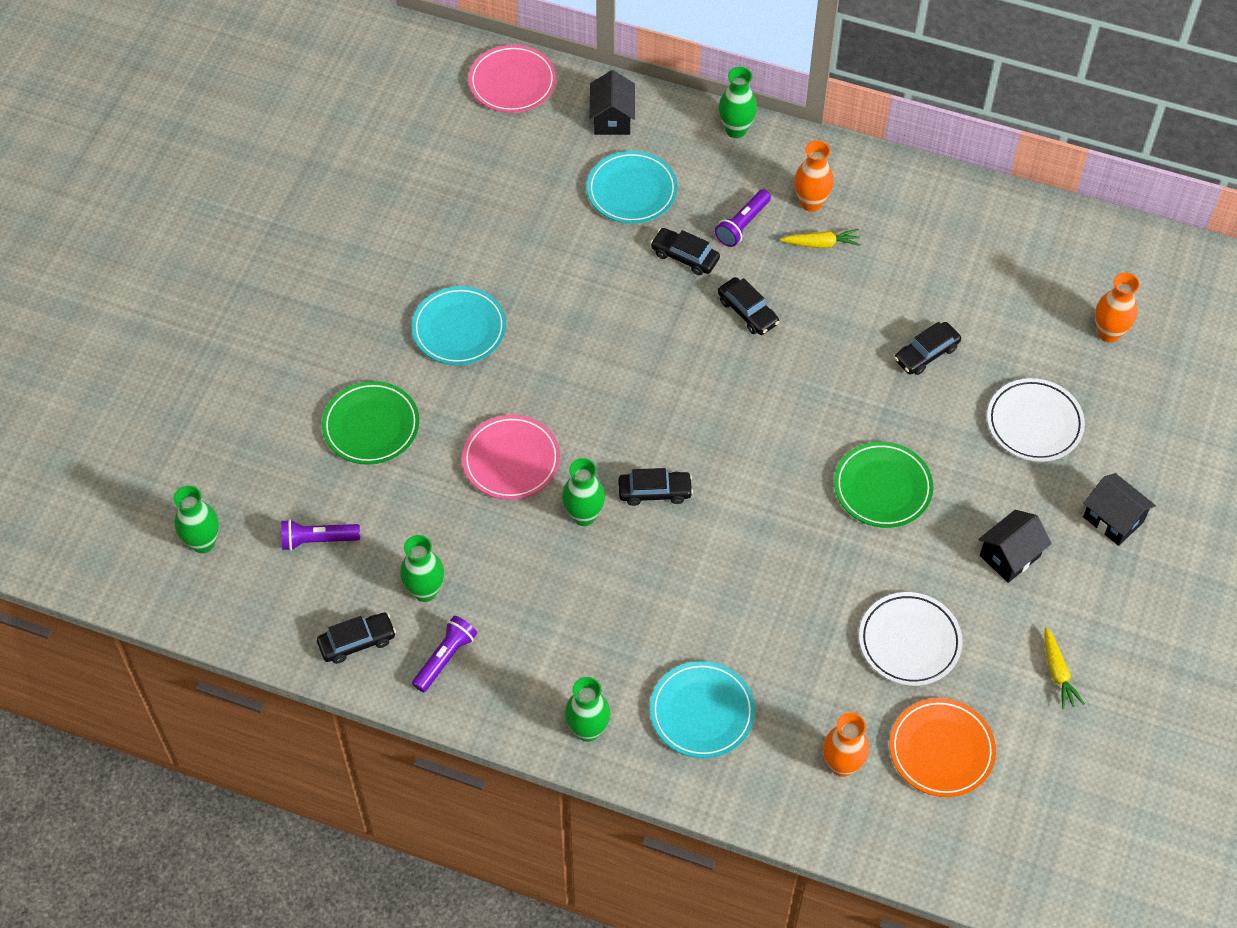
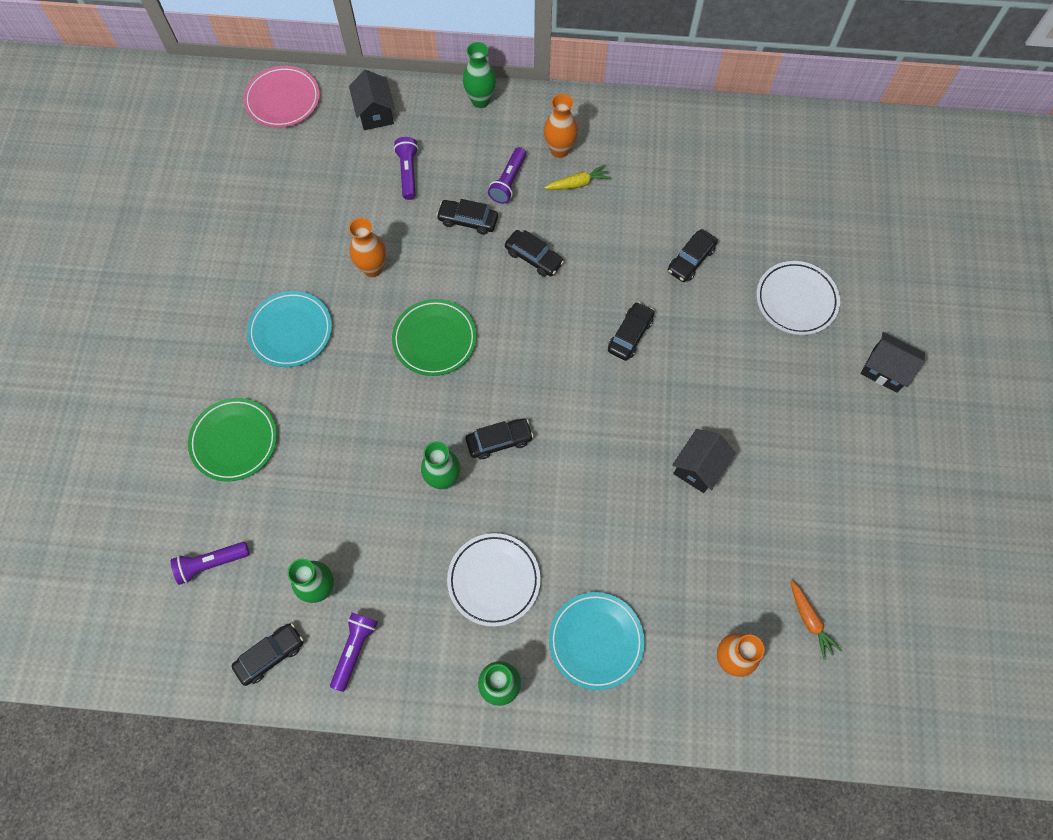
camera: 15 degrees left, 10 degrees up
(203, 542) = (105, 593): green vase -> none
(511, 460) = (367, 443): pink plate -> none
(632, 191) = (408, 173): turquoise plate -> purple flashlight
(832, 417) = (630, 335): none -> black car
(882, 488) = (690, 389): green plate -> green plate (434, 339)
(909, 641) = (753, 525): white plate -> white plate (494, 580)
(941, 750) = (810, 621): orange plate -> orange carrot
(1010, 556) = (812, 424): black house -> black house (699, 467)
(1057, 673) = (883, 521): yellow carrot -> none
(1108, 333) = (831, 207): orange vase -> orange vase (373, 268)

